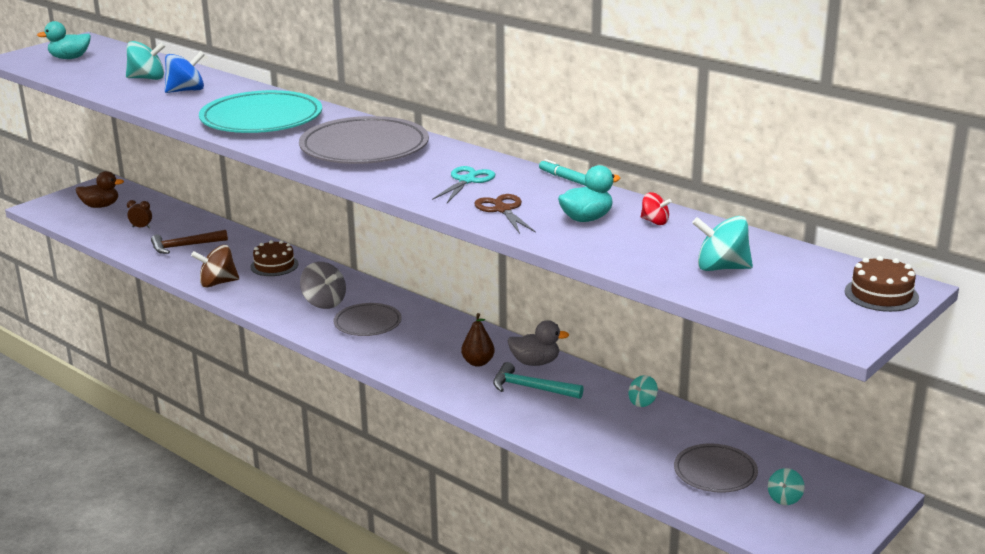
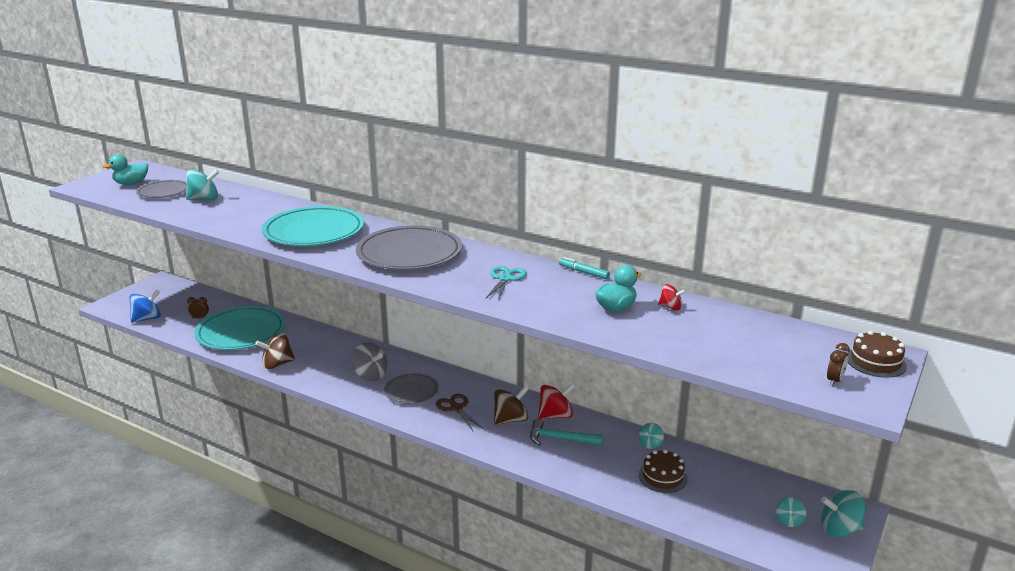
camera: 10 degrees left, 0 degrees up
(100, 206) = (160, 301): brown duck -> none
(185, 246) = (241, 332): brown hammer -> turquoise plate
(186, 90) = (241, 209): blue spinning top -> blue spinning top (147, 319)
(274, 265) = (320, 345): brown cake -> brown cake (662, 477)
(478, 362) = (510, 419): brown pear -> brown spinning top
(503, 210) = (546, 304): brown scissors -> brown scissors (456, 408)
(535, 362) = (555, 415): grey duck -> red spinning top
(715, 472) = (728, 502): grey plate -> grey plate (163, 192)
(721, 268) = (742, 346): turquoise spinning top -> turquoise spinning top (839, 529)
(816, 310) = (834, 381): none -> brown clock

